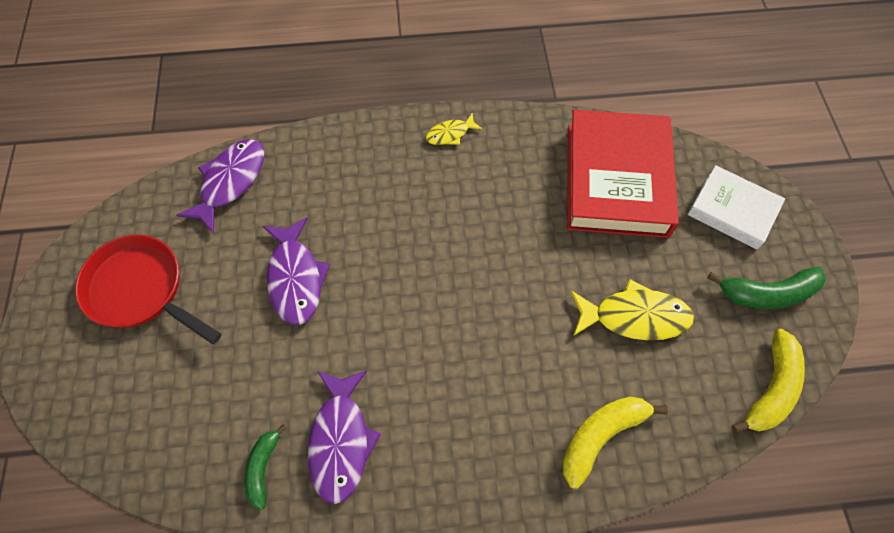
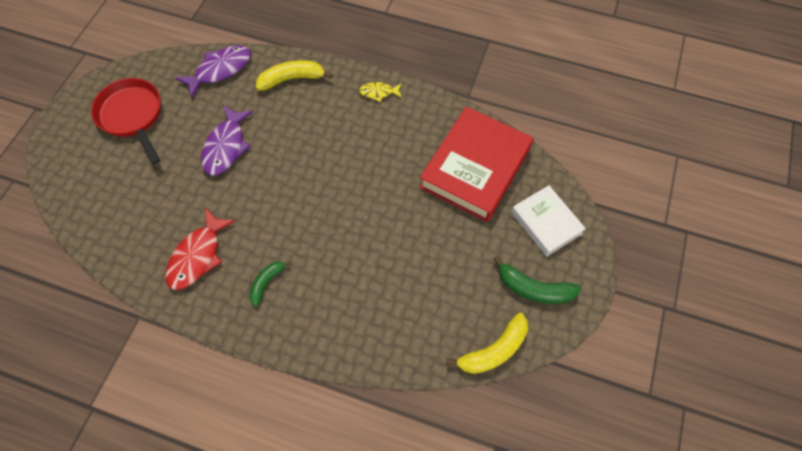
camera: 25 degrees right, 0 degrees up
(263, 468) = (145, 251): green banana -> green banana (267, 282)
(341, 441) = (198, 256): purple fish -> red fish
(601, 436) = (359, 327): yellow banana -> yellow banana (292, 79)
(634, 316) = (429, 263): yellow fish -> none

